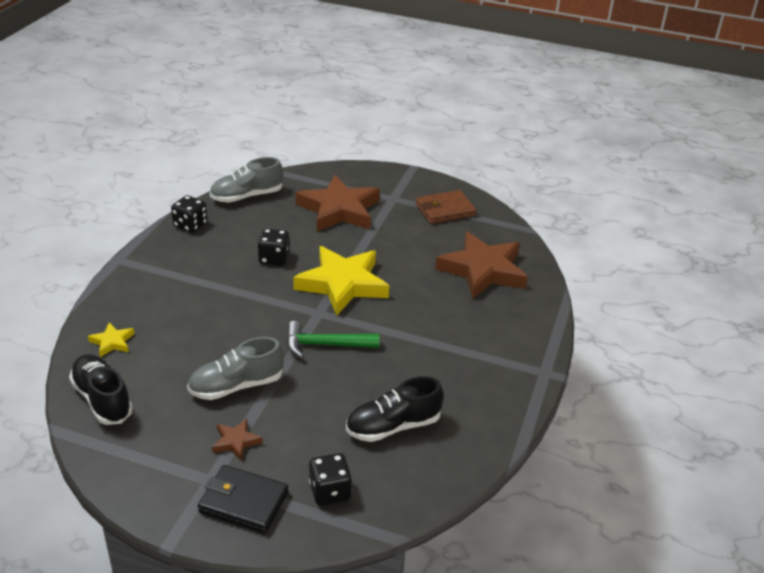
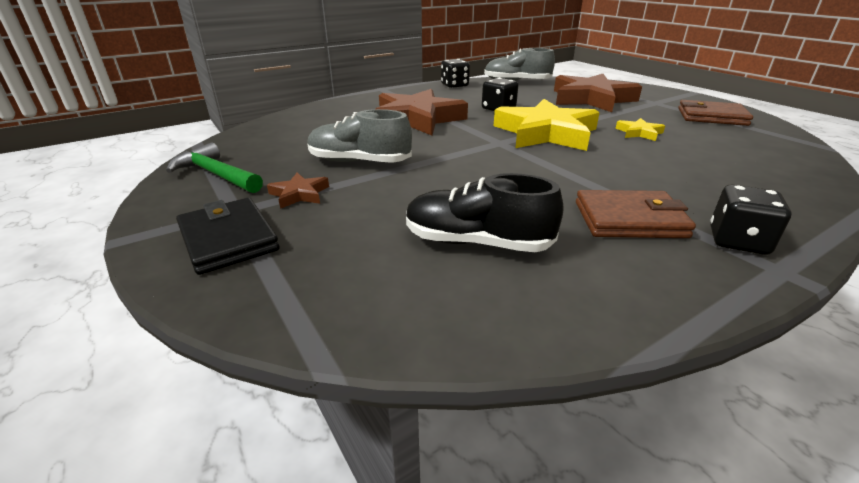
camera: 40 degrees right, 5 degrees down
(102, 399) = (253, 140): black shoe -> none
(112, 342) = (312, 117): yellow star -> yellow star (639, 133)
(325, 345) = (479, 161): green hammer -> green hammer (216, 174)
(330, 491) = (321, 270): black dice -> black dice (737, 241)
(458, 365) = (629, 220): none -> brown wallet
(482, 270) = (732, 159): brown star -> brown star (417, 119)

